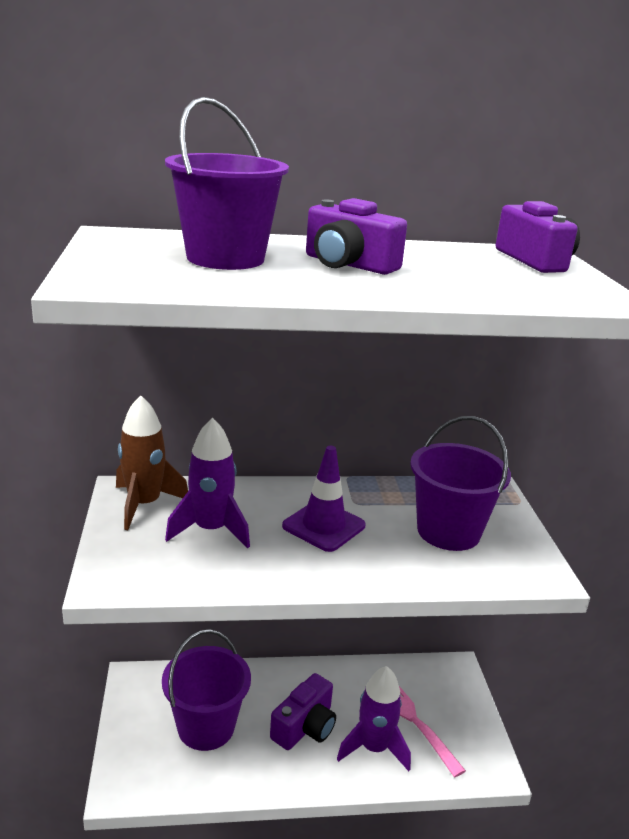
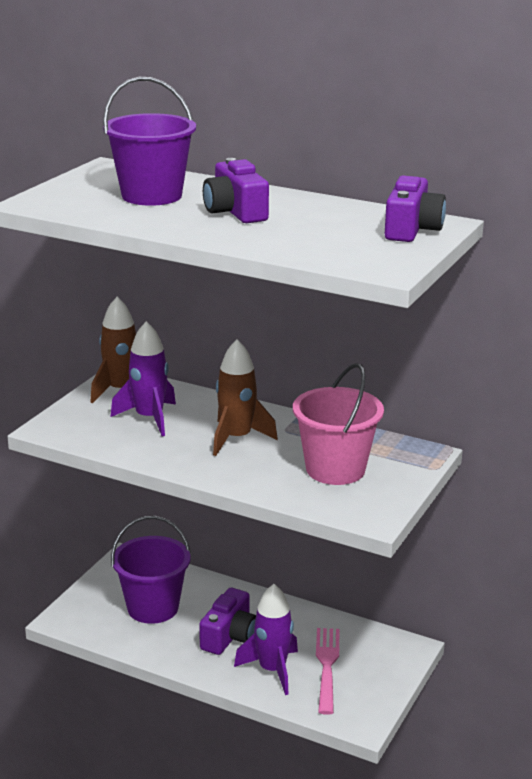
camera: 35 degrees right, 0 degrees up
(305, 727) = (229, 636): purple camera -> purple camera turned 45 degrees counterclockwise
(323, 526) = (237, 438): purple traffic cone -> brown rocket
(448, 531) = (335, 469): purple bucket -> pink bucket

